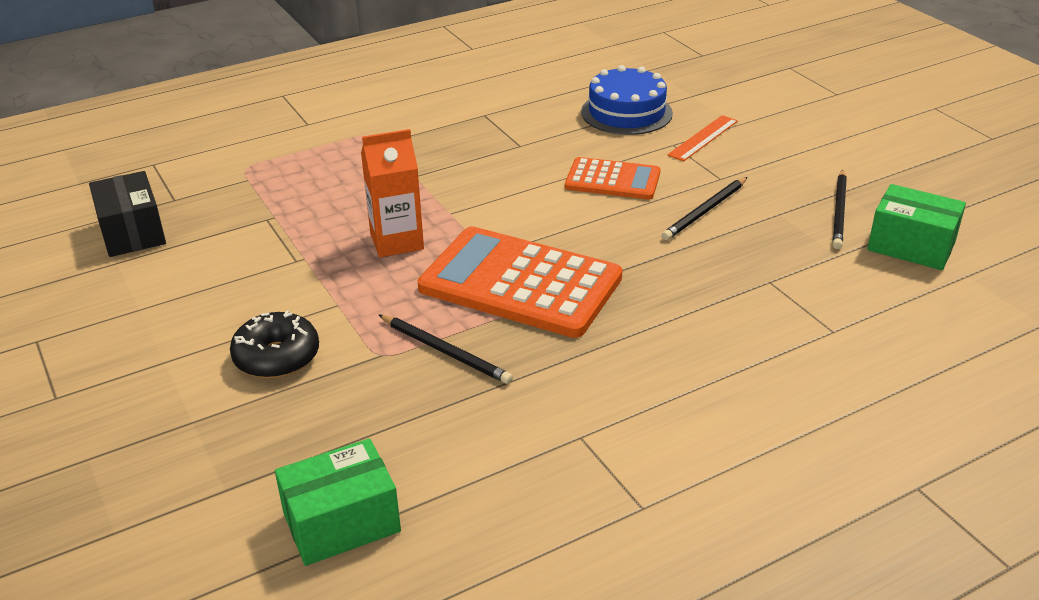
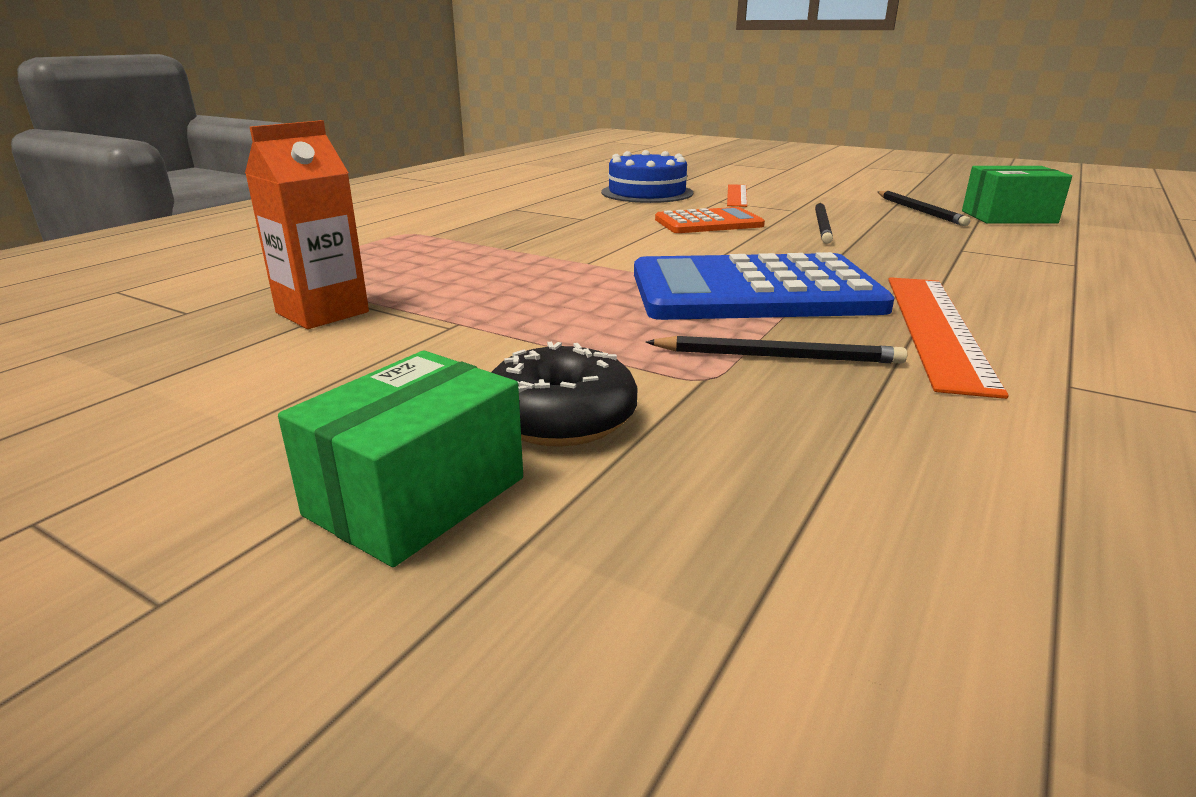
camera: 30 degrees left, 10 degrees down
(132, 232) = (141, 351): black box -> none
(341, 522) = (1019, 593): green box -> green box (416, 496)
(396, 241) = (560, 290): orange carton -> orange carton (322, 312)
(520, 283) = (753, 291): orange calculator -> blue calculator
(583, 362) = (937, 328): none -> orange ruler

